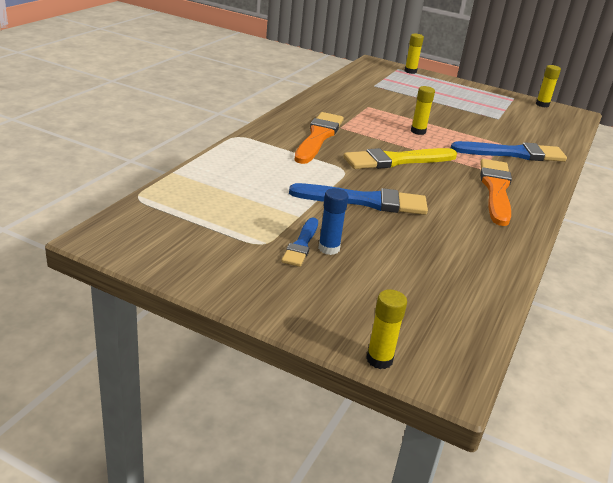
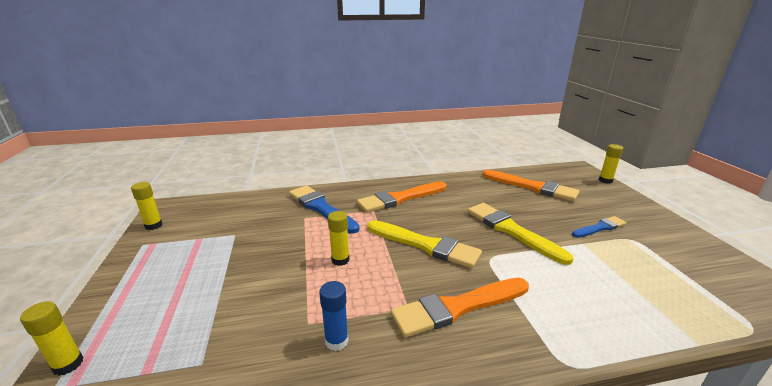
camera: 125 degrees left, 5 degrees down
(329, 248) = (581, 219): blue glue stick -> blue glue stick (336, 341)
(365, 201) = (511, 230): blue brush -> yellow brush
(434, 278) = (532, 187): none -> orange brush

